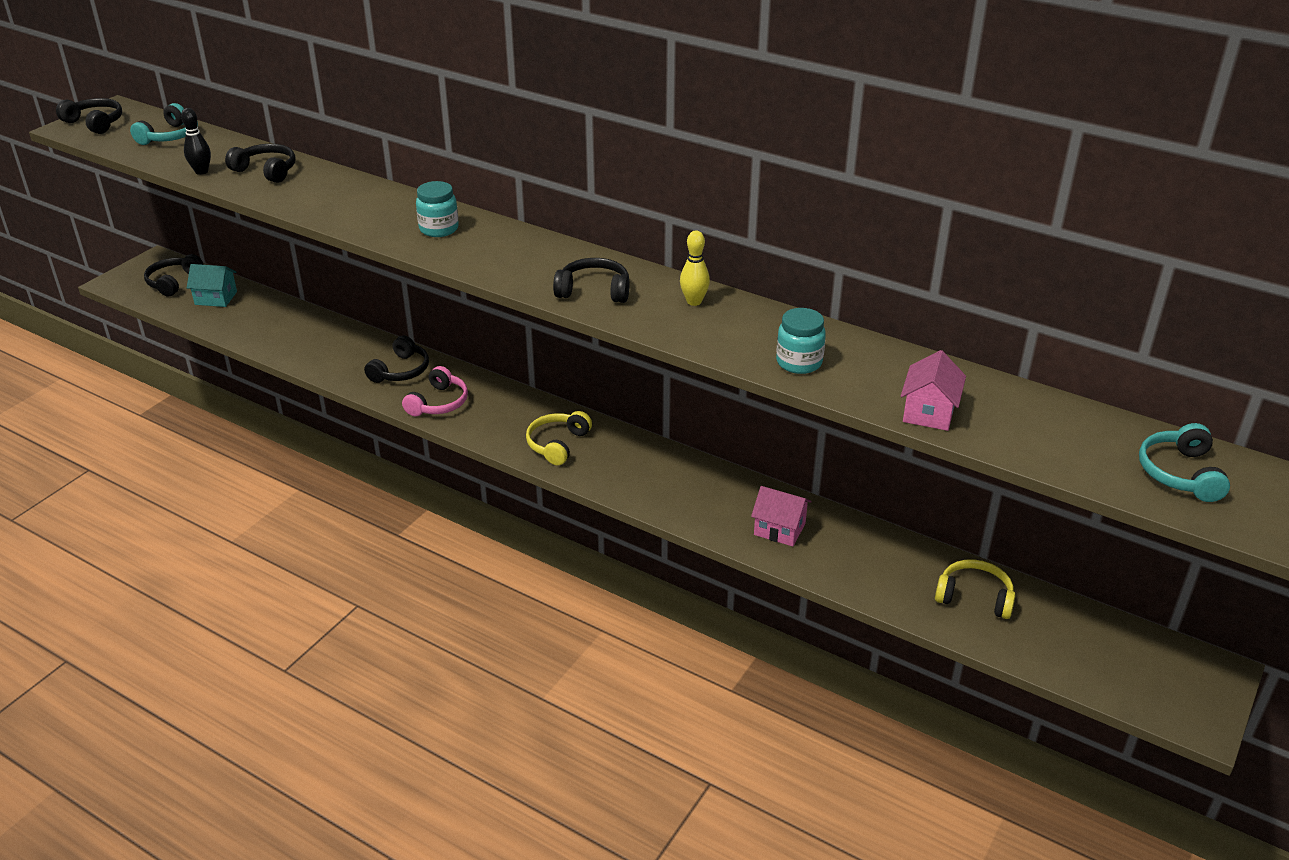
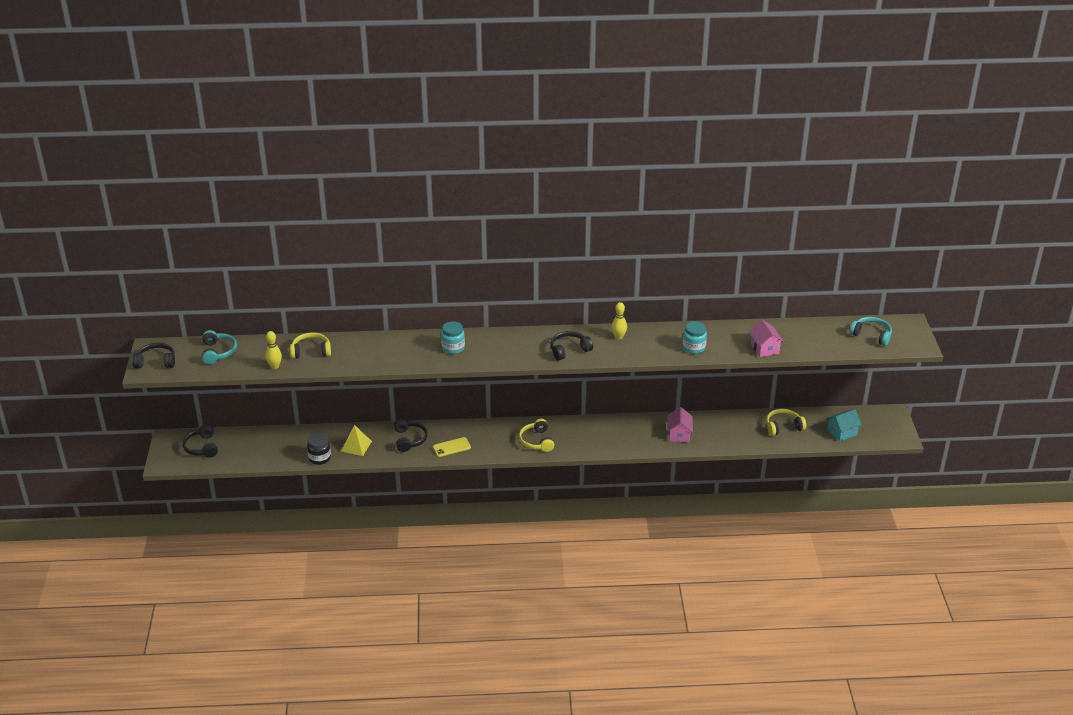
camera: 35 degrees left, 0 degrees up
(201, 171) = (275, 366): black bowling pin -> yellow bowling pin
(216, 298) = (243, 445): turquoise house -> turquoise house (842, 432)
(266, 171) = (311, 351): black headphones -> yellow headphones
(272, 347) = (319, 458): none -> black jar
(330, 351) = (356, 446): none -> yellow pyramid
(438, 403) = (451, 447): pink headphones -> yellow phone
(779, 529) = (679, 434): pink house -> pink house turned 75 degrees counterclockwise
(1180, 473) = (871, 335): turquoise headphones -> turquoise headphones turned 150 degrees clockwise

